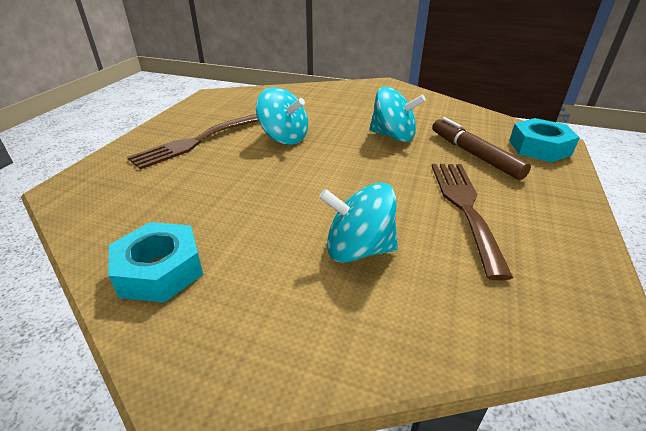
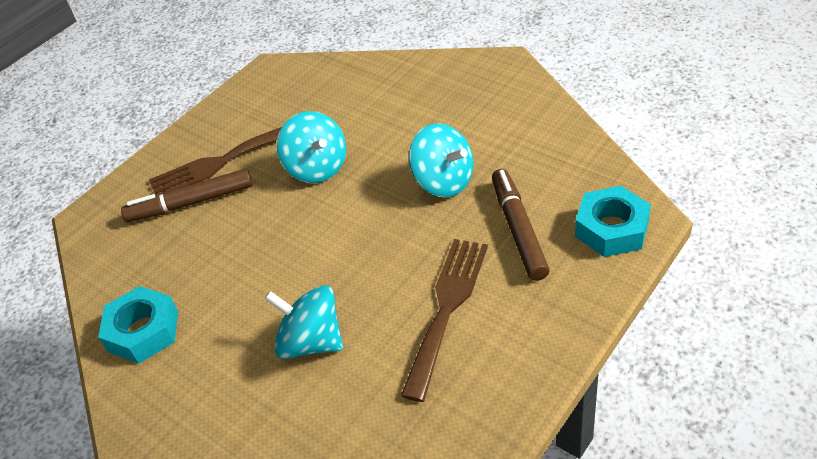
camera: 25 degrees right, 10 degrees up
(176, 168) = (191, 203): none -> brown marker

